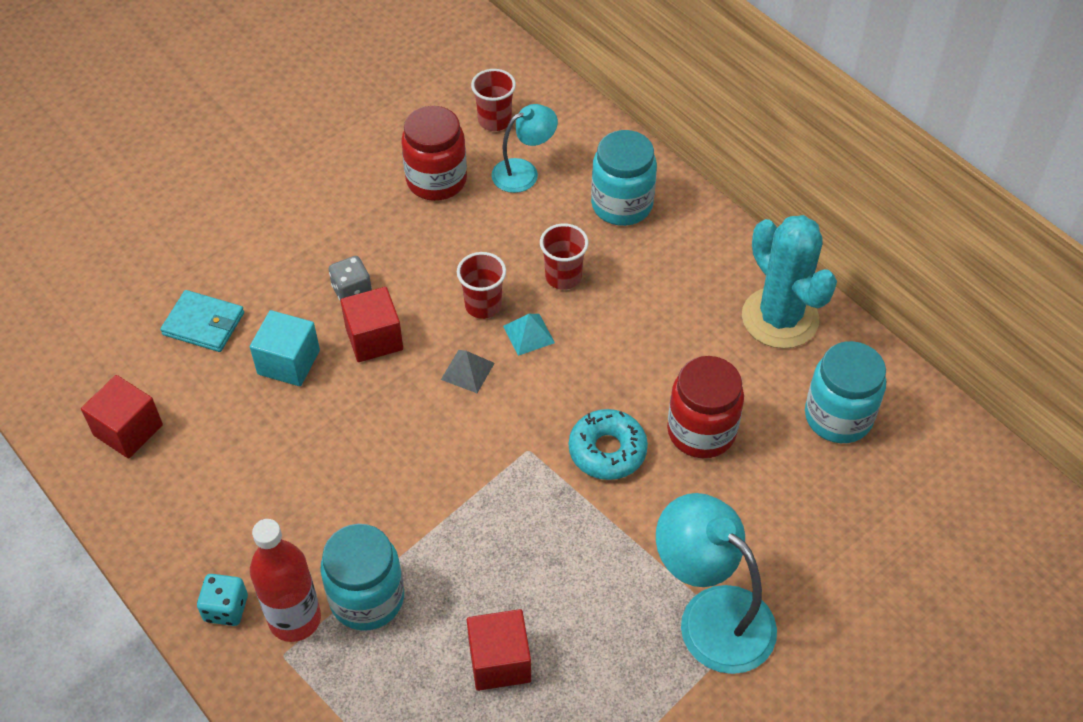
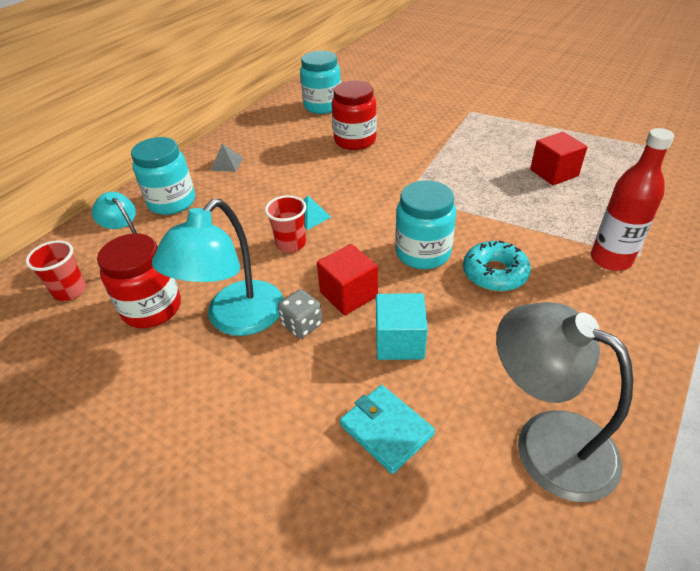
camera: 105 degrees left, 10 degrees down
(128, 430) = (546, 441): red cube -> grey lamp
(203, 324) = (386, 430): turquoise wallet -> turquoise wallet turned 45 degrees counterclockwise
(226, 608) = (639, 297): turquoise dice -> none
(367, 598) = (565, 231): turquoise jar -> turquoise jar (423, 253)
(467, 371) = (356, 236): grey pyramid -> grey pyramid (227, 164)
(563, 277) = (250, 213): red cup -> none
(607, 451) = (388, 167): turquoise donut -> turquoise donut (494, 273)
(711, 615) = (466, 120): turquoise lamp -> turquoise lamp (236, 319)
(780, 318) = (260, 130): turquoise cactus -> none

